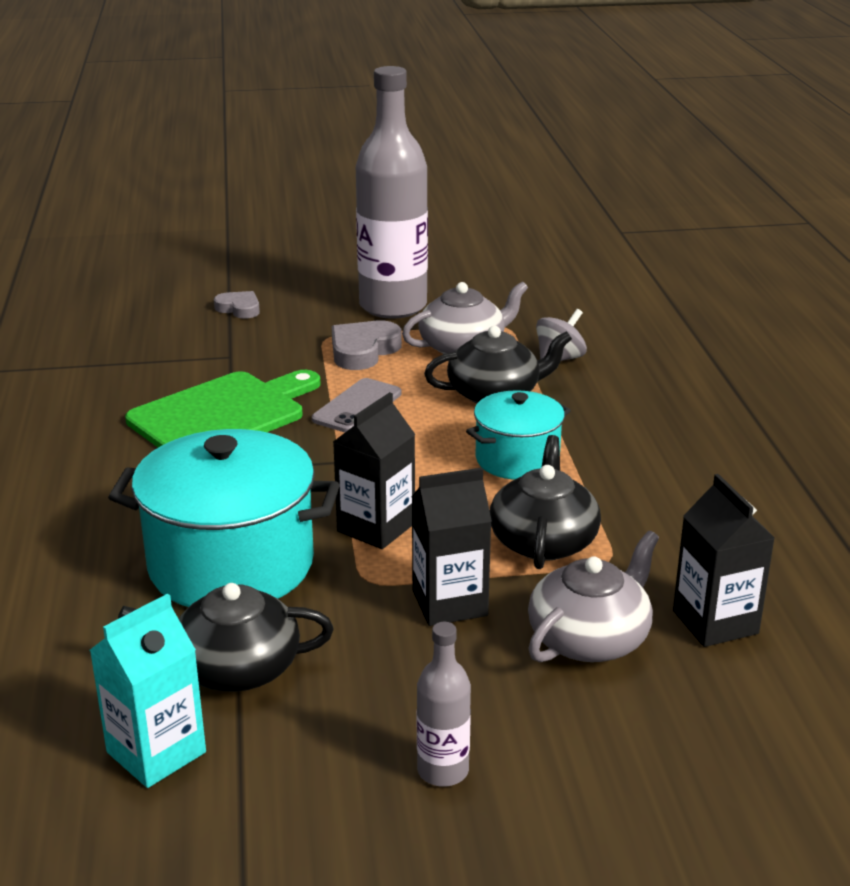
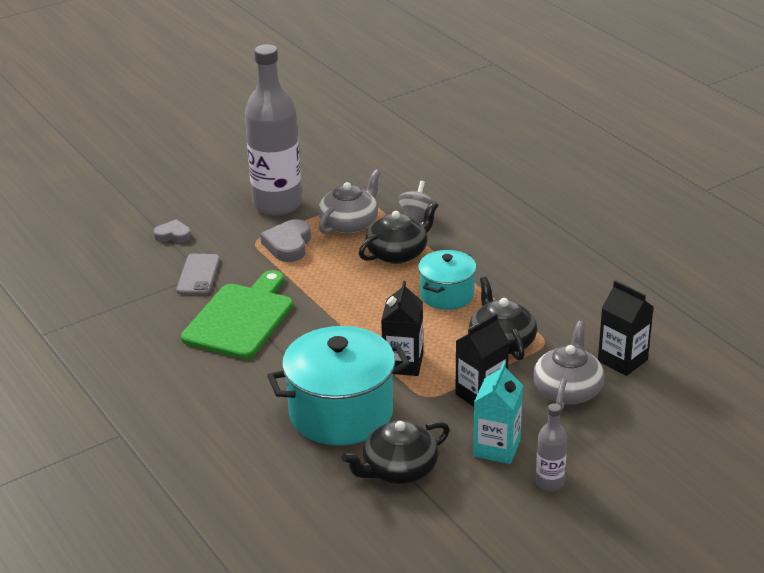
camera: 25 degrees left, 5 degrees up
(156, 752) = (400, 526): turquoise carton -> turquoise carton (497, 448)
(357, 406) = (321, 287): grey phone -> grey phone (198, 275)

